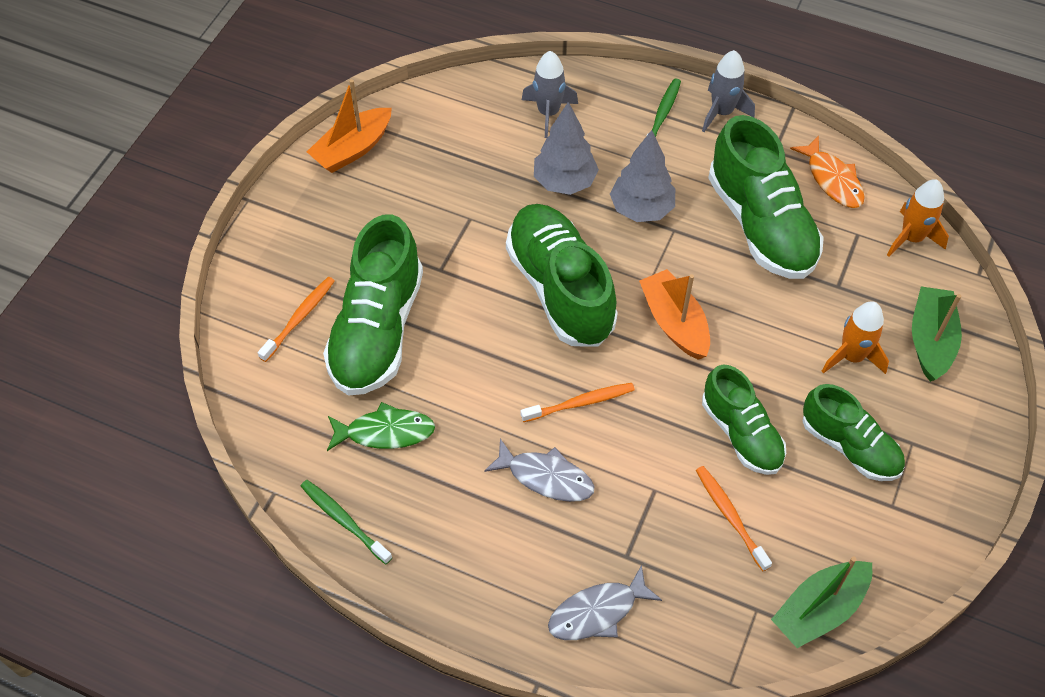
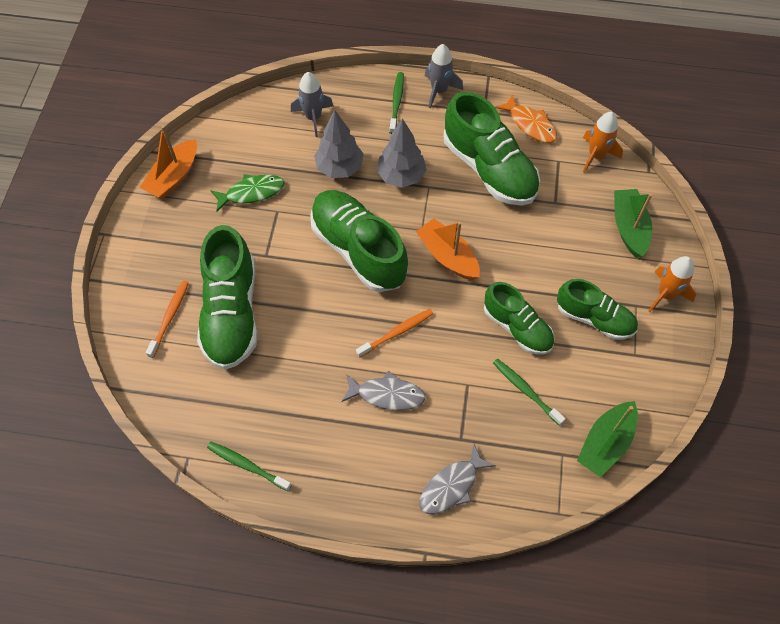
camera: 15 degrees left, 5 degrees up
(385, 432) = (259, 390): green fish -> green fish (251, 193)
(730, 517) = (526, 391): orange toothbrush -> green toothbrush
(851, 357) = (578, 252): orange rocket -> orange rocket (665, 294)

